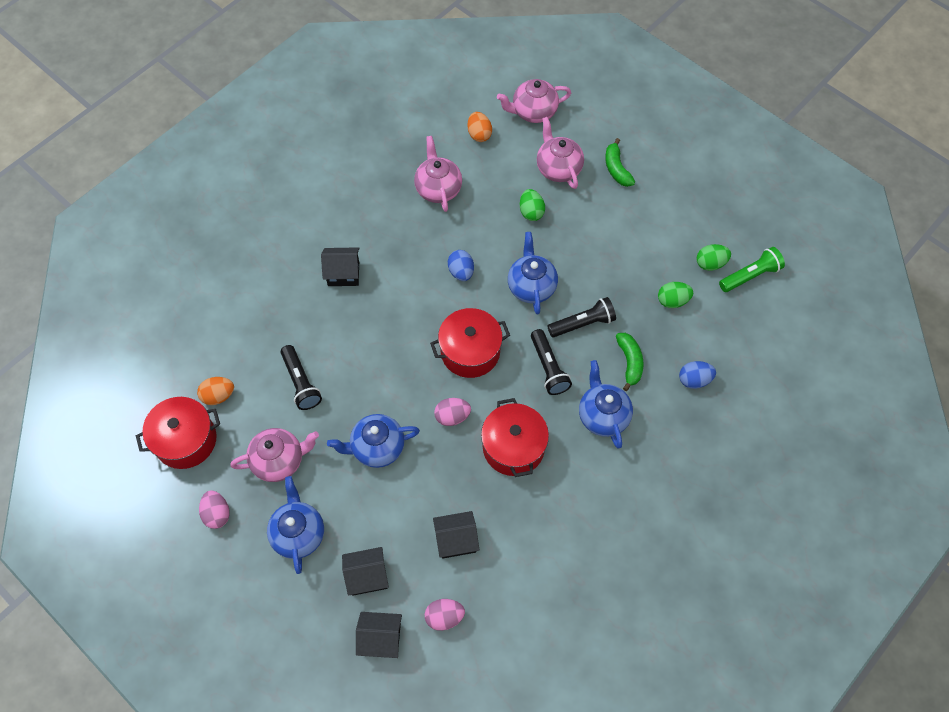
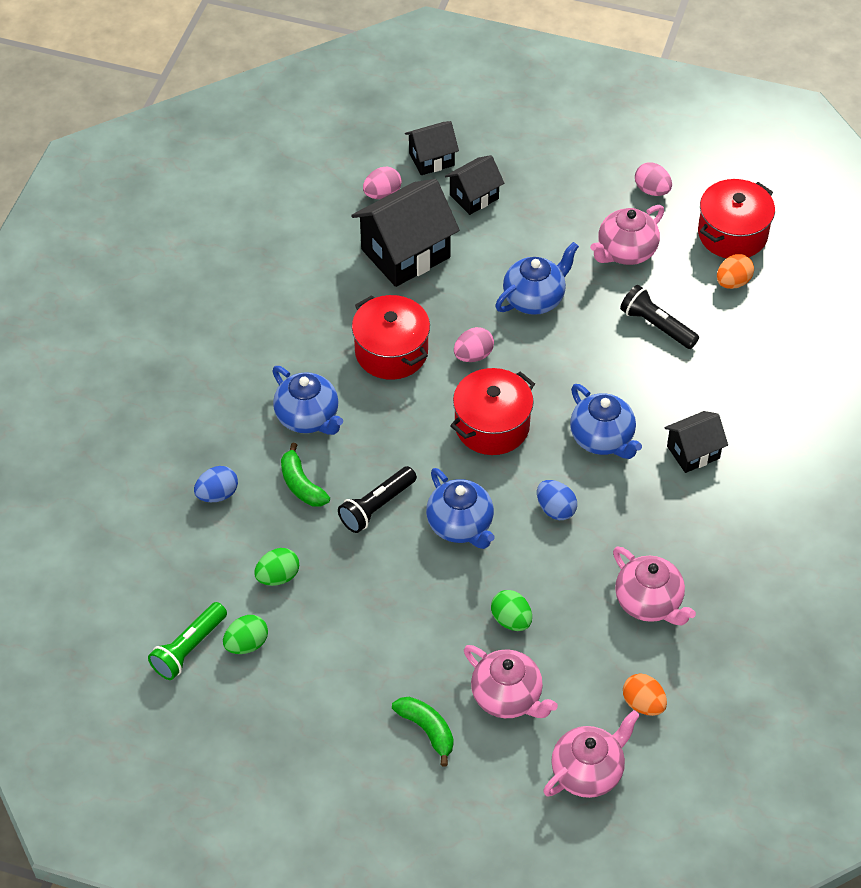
camera: 155 degrees right, 10 degrees down
(298, 533) = (562, 204): blue teapot -> blue teapot (602, 439)
(456, 540) = (405, 253): black house -> black house, size x1.78
(548, 367) = (393, 443): black flashlight -> none

